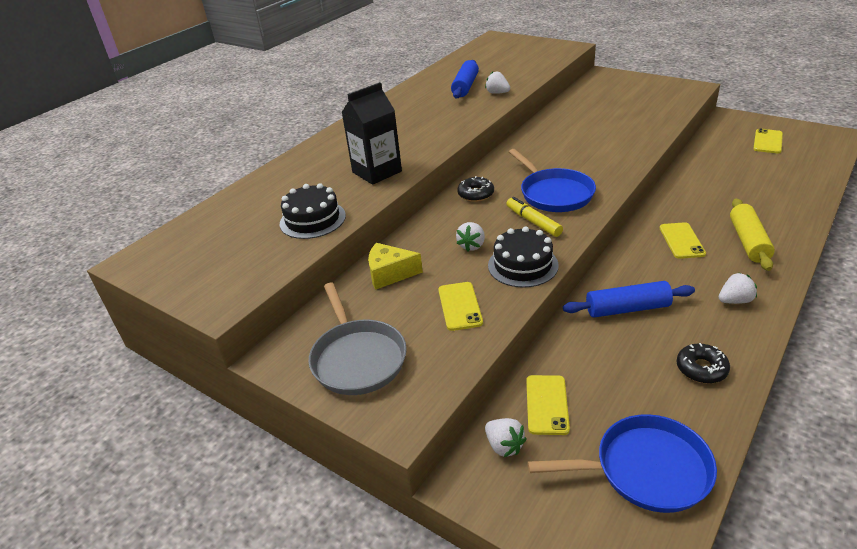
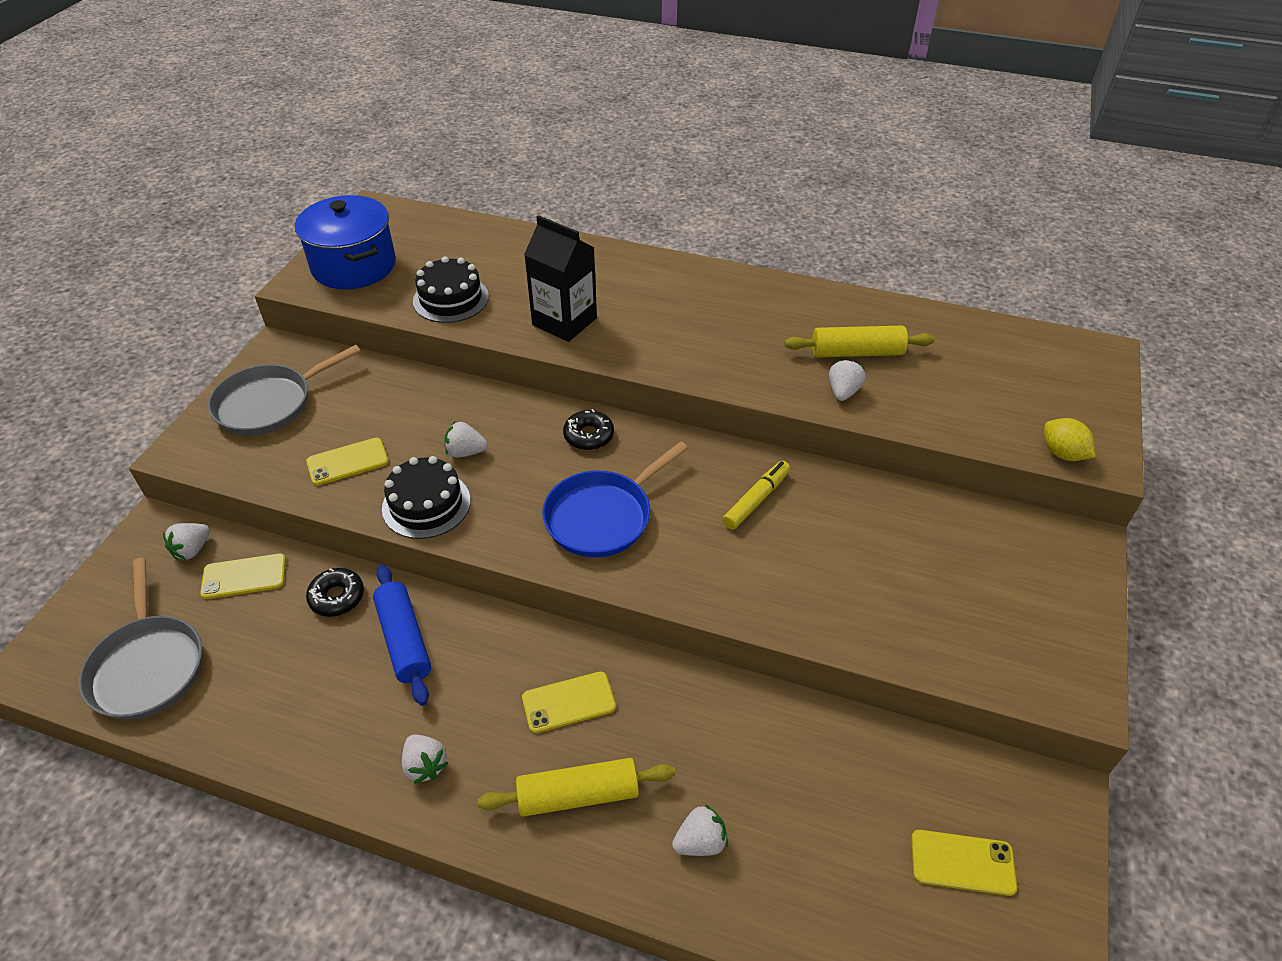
camera: 70 degrees right, 10 degrees up
(220, 272) = (354, 266): none -> blue pot
(390, 274) = (406, 395): yellow cheese -> none
(465, 86) = (856, 353): blue rolling pin -> yellow rolling pin
(533, 222) = (525, 502): yellow marker -> yellow marker (756, 500)
(563, 53) = (1062, 453): none -> yellow lemon
(645, 469) = (148, 666): blue pan -> grey pan
(701, 369) = (291, 720): black donut -> black donut (337, 597)
(771, 205) = (700, 842): none -> white strawberry

